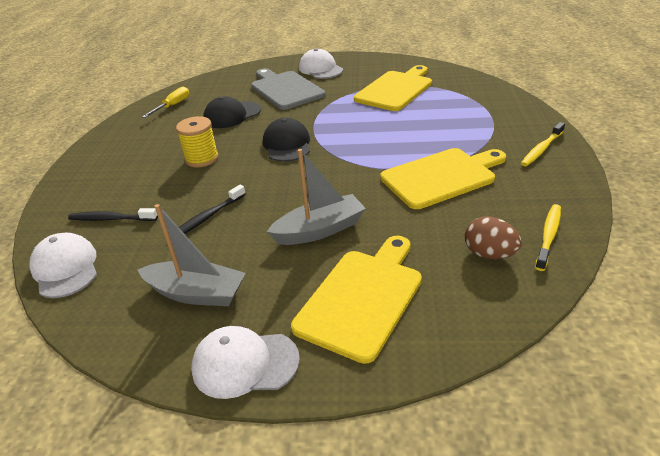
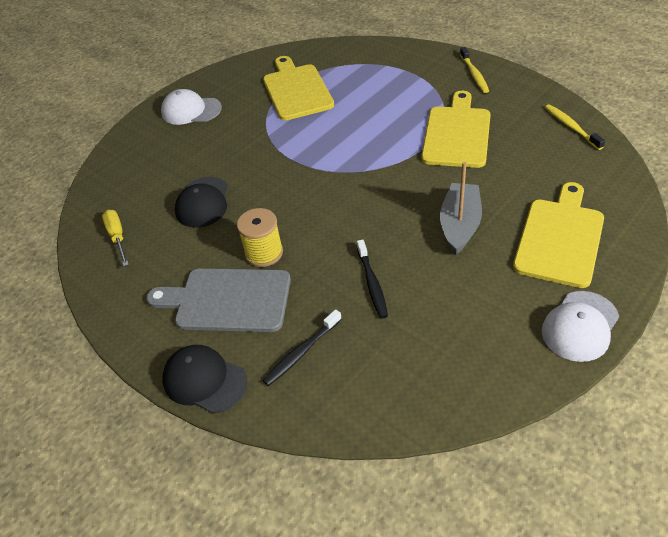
camera: 50 degrees left, 10 degrees up
(65, 268) = (354, 409): white cap -> none
(196, 293) = (476, 326): grey boat -> none
(285, 89) = (200, 148): grey cutting board -> grey cutting board (228, 300)
(287, 144) = (308, 190): black cap -> black cap (204, 380)
(362, 298) = (560, 238): yellow cutting board -> yellow cutting board turned 45 degrees clockwise
(489, 254) = (566, 160): brown egg -> none

